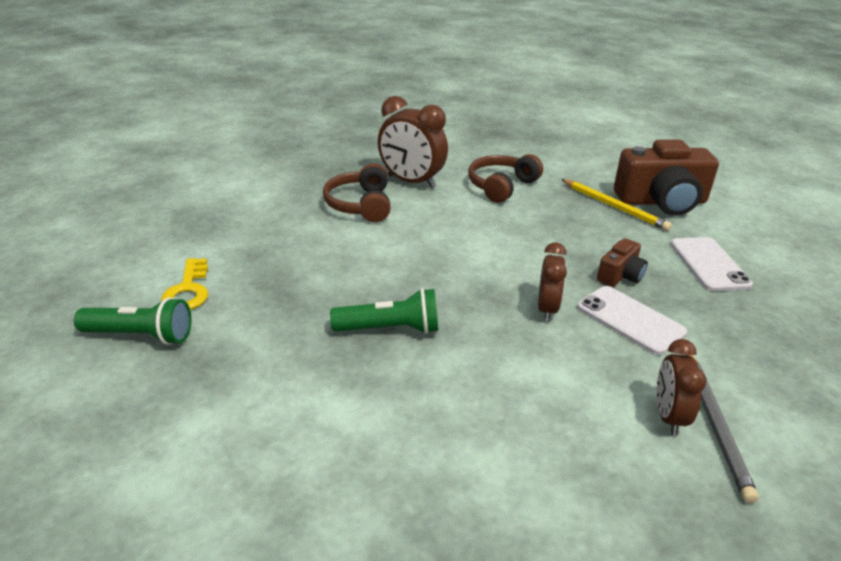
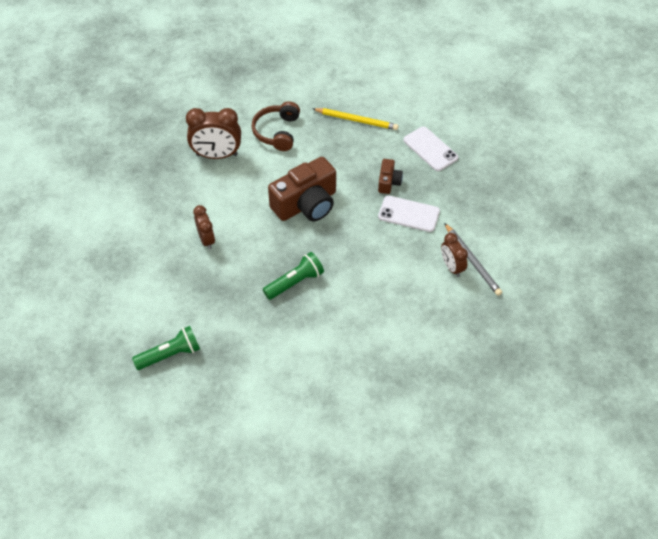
camera: 30 degrees left, 20 degrees up
(188, 290) = (163, 313): yellow key -> none
(360, 205) = (202, 194): brown headphones -> none
(547, 309) = (364, 227): brown clock -> brown clock (206, 240)
(661, 202) = (381, 101): brown camera -> brown camera (306, 204)

